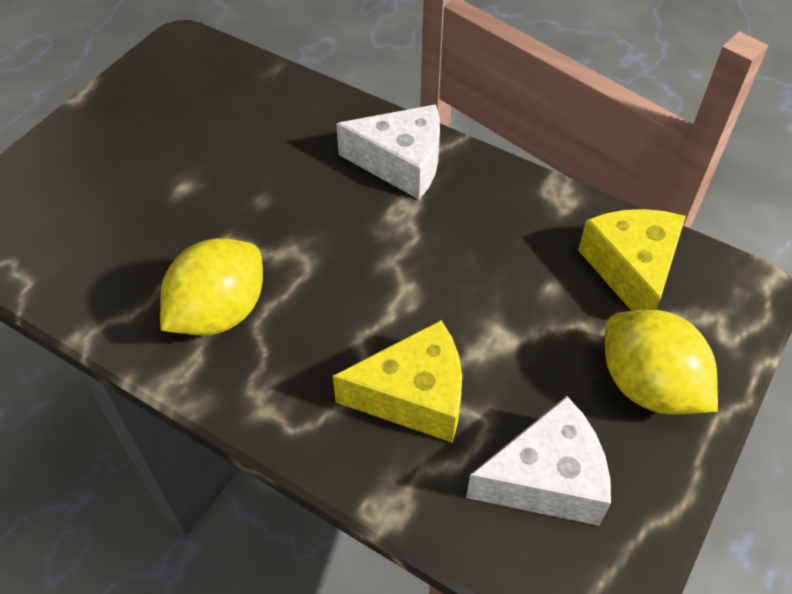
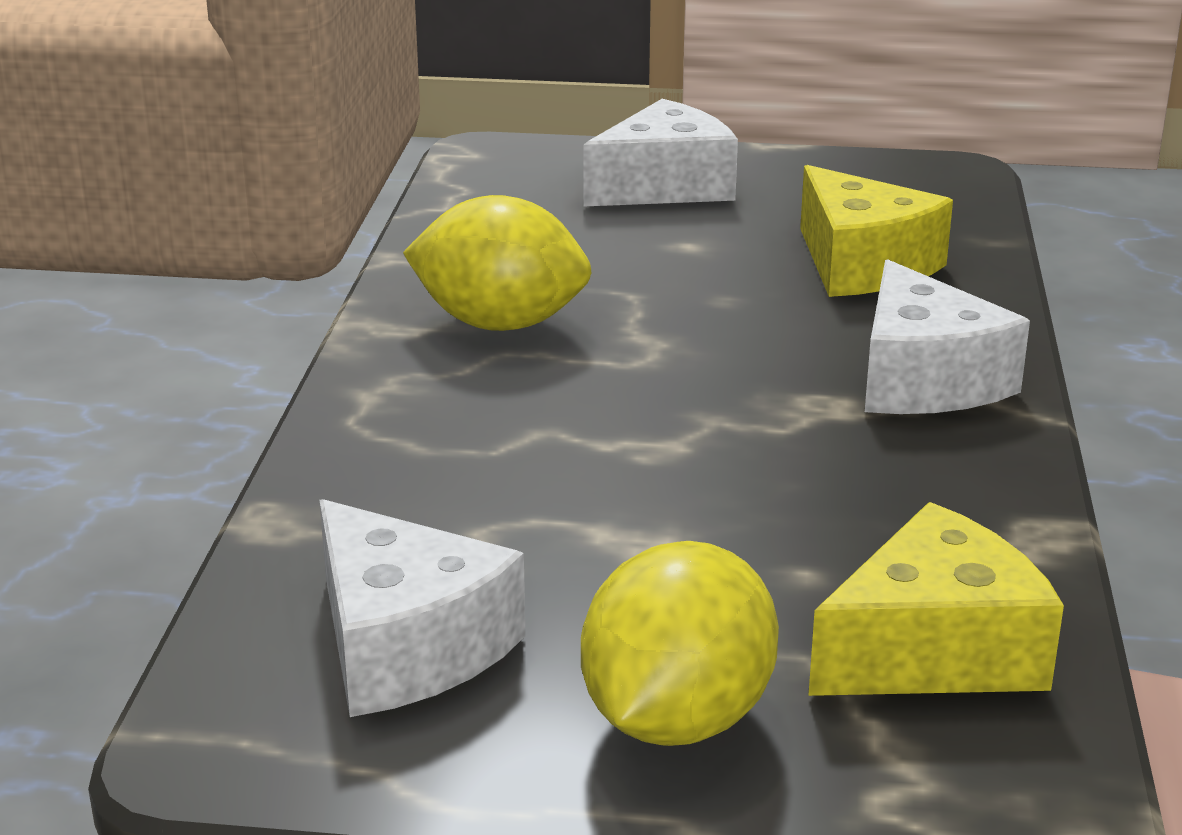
camera: 65 degrees right, 25 degrees down
(96, 164) = (665, 186): none -> white cheese
(414, 396) = (475, 497): yellow cheese -> yellow cheese (862, 265)

